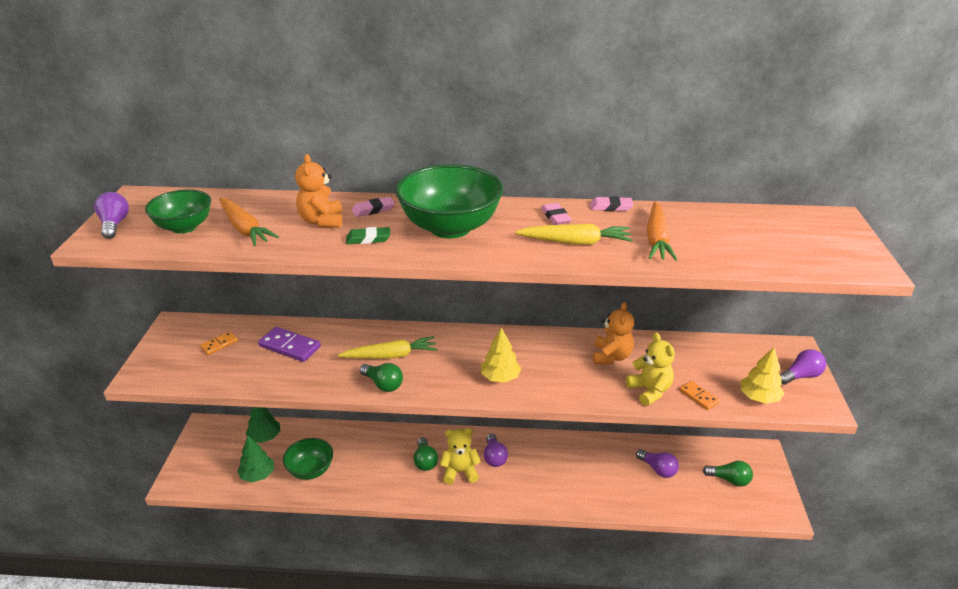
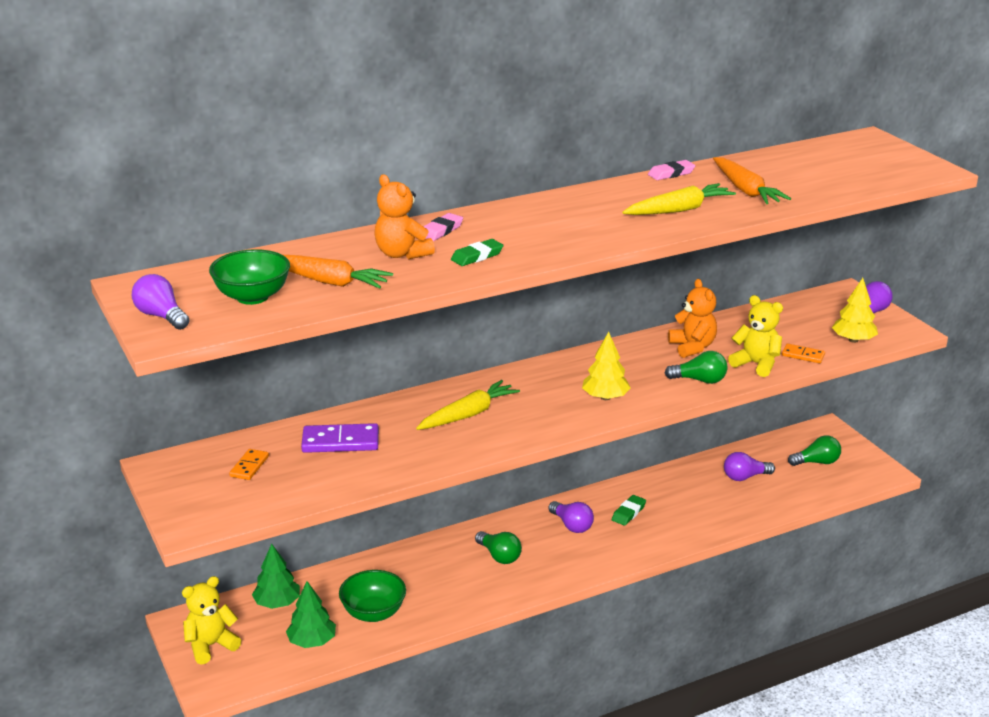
camera: 30 degrees left, 5 degrees down
(383, 384) = (492, 441): green light bulb -> green light bulb (700, 380)
(450, 227) = (544, 227): green bowl -> none
(460, 472) = (547, 551): yellow teddy bear -> yellow teddy bear (211, 645)
(543, 464) = (628, 513): none -> green eraser
(555, 217) = (632, 194): pink eraser -> none
(658, 469) = (745, 477): purple light bulb -> purple light bulb turned 150 degrees clockwise

